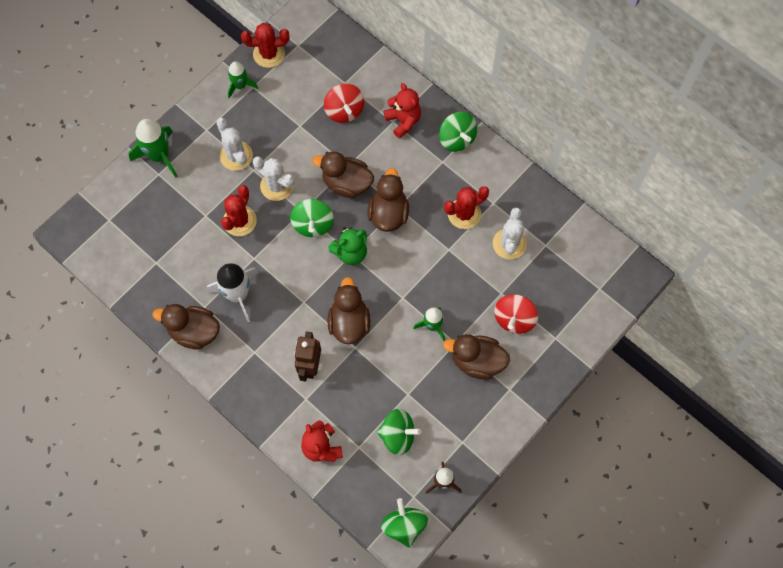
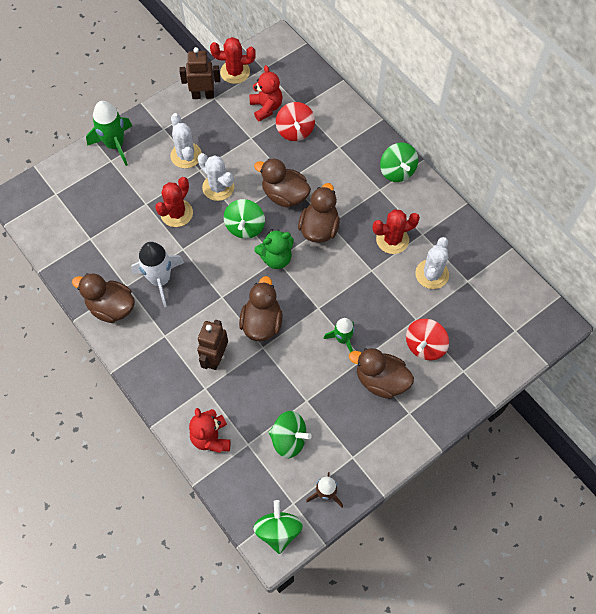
camera: 10 degrees right, 5 degrees down
(240, 85) = (203, 95): green rocket -> brown robot
(403, 121) = (349, 148): red teddy bear -> red teddy bear (266, 107)

